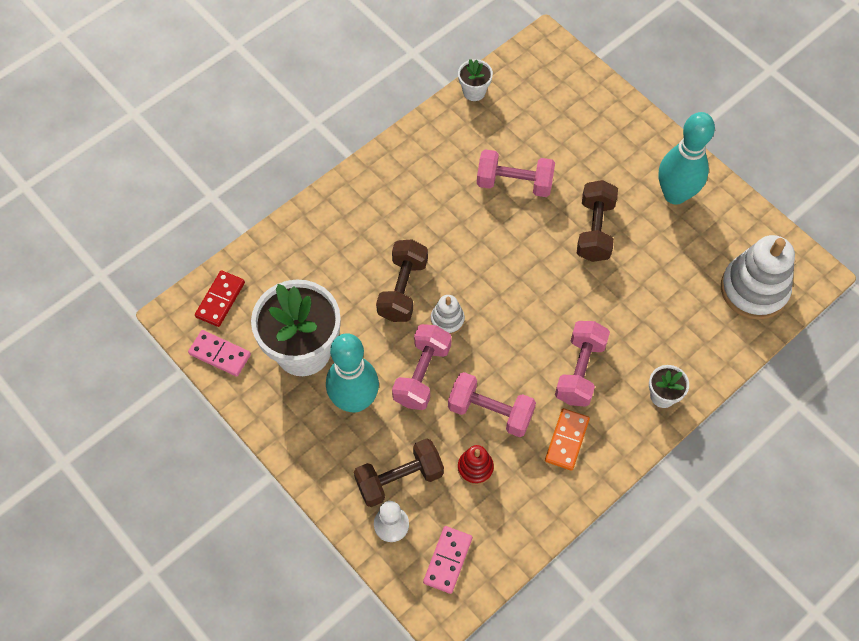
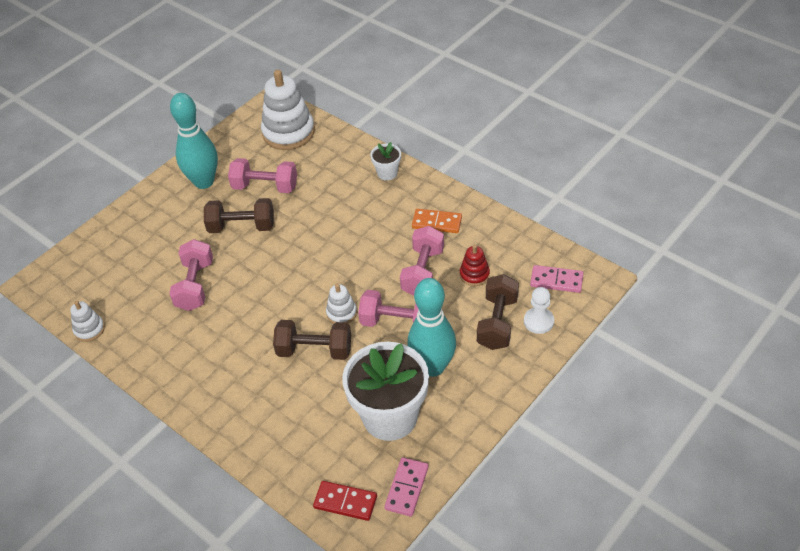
camera: 95 degrees left, 15 degrees down
(399, 479) = (497, 323): brown dumbbell -> brown dumbbell turned 45 degrees clockwise
(474, 91) = (89, 329): white flower pot -> white stacking toy
(580, 371) = (375, 222): pink dumbbell -> pink dumbbell (265, 187)

